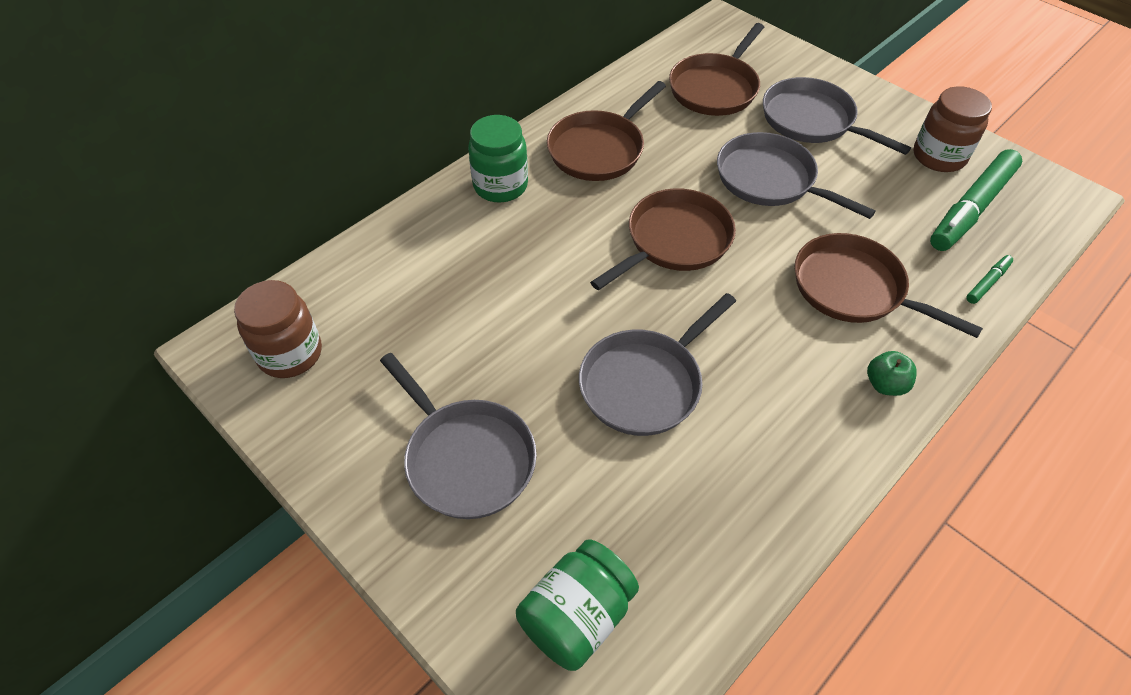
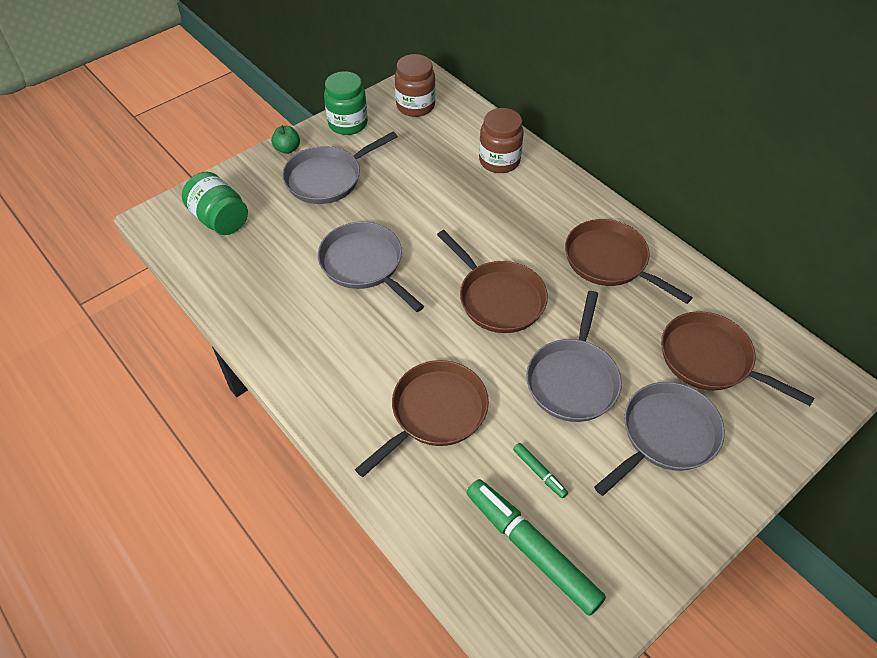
camera: 95 degrees right, 0 degrees up
(500, 186) = (563, 199): green jar -> green jar (348, 124)
(770, 180) = (573, 379): grey pan -> grey pan turned 150 degrees clockwise
(885, 384) = (336, 408): green apple -> green apple (287, 149)
(938, 157) = (613, 545): brown jar -> brown jar (499, 161)
(987, 283) = (431, 526): green marker -> green marker (539, 472)

